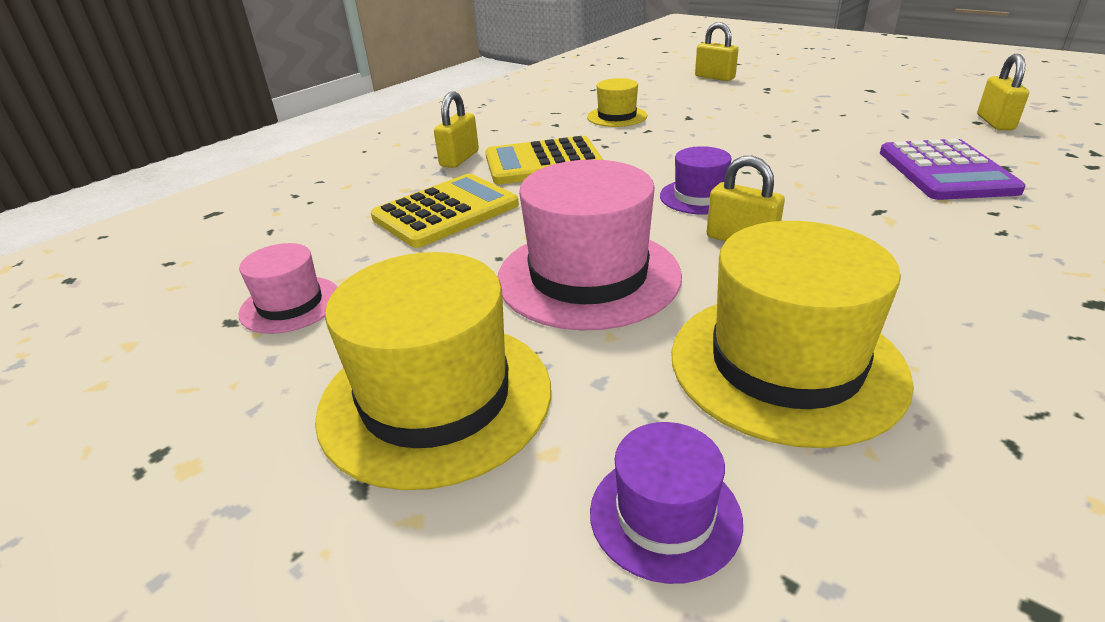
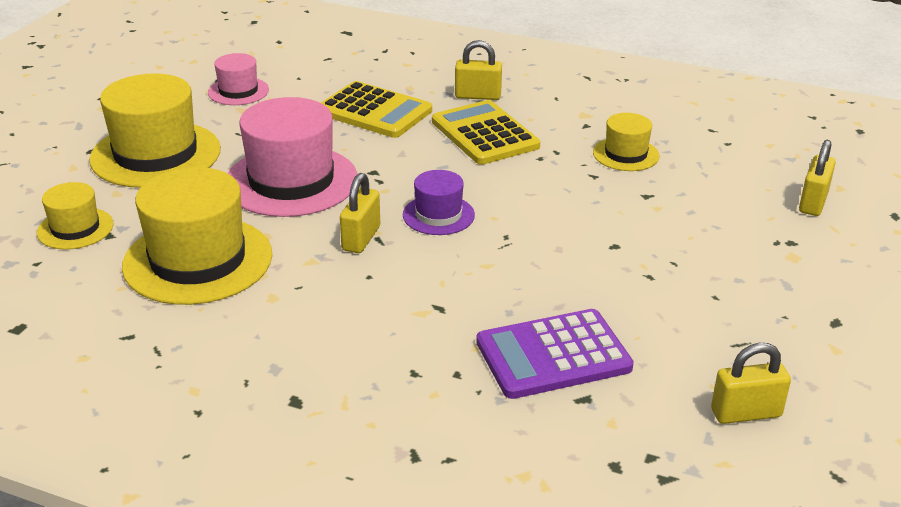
camera: 70 degrees right, 0 degrees up
(665, 515) = (75, 228): purple hat -> yellow hat

